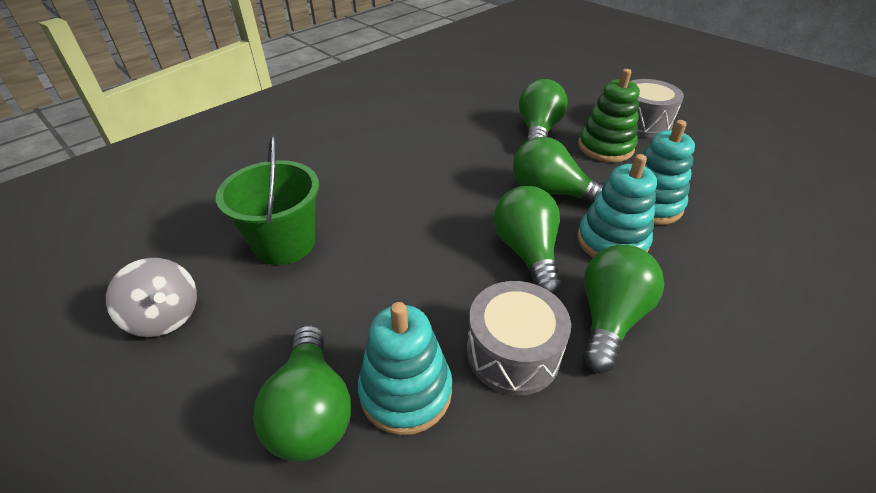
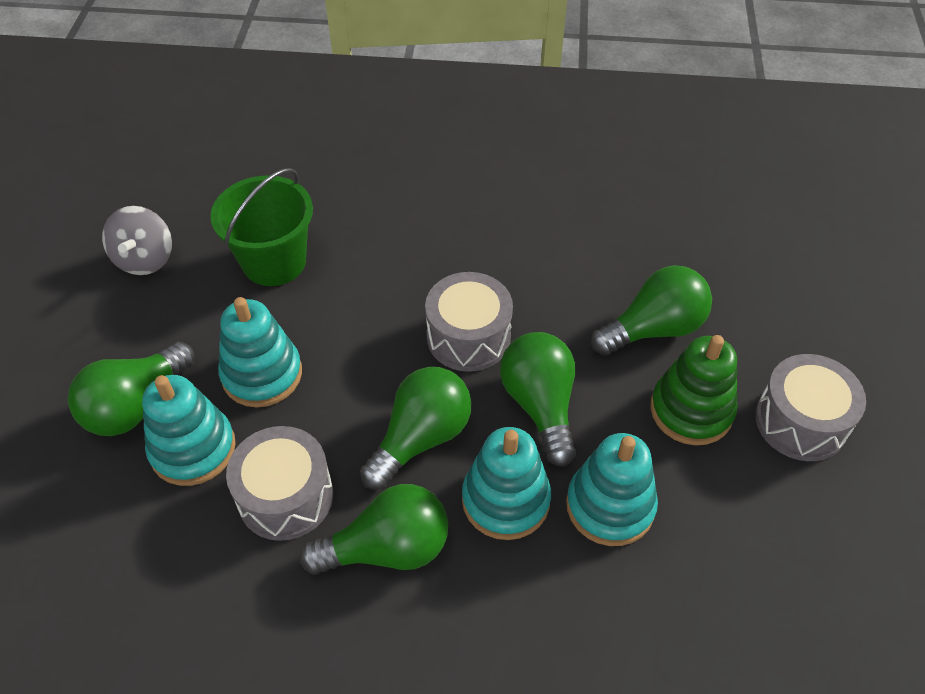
camera: 50 degrees right, 10 degrees up
(380, 305) = (262, 374): none -> turquoise stacking toy
(467, 192) = (468, 337): none -> grey drum

